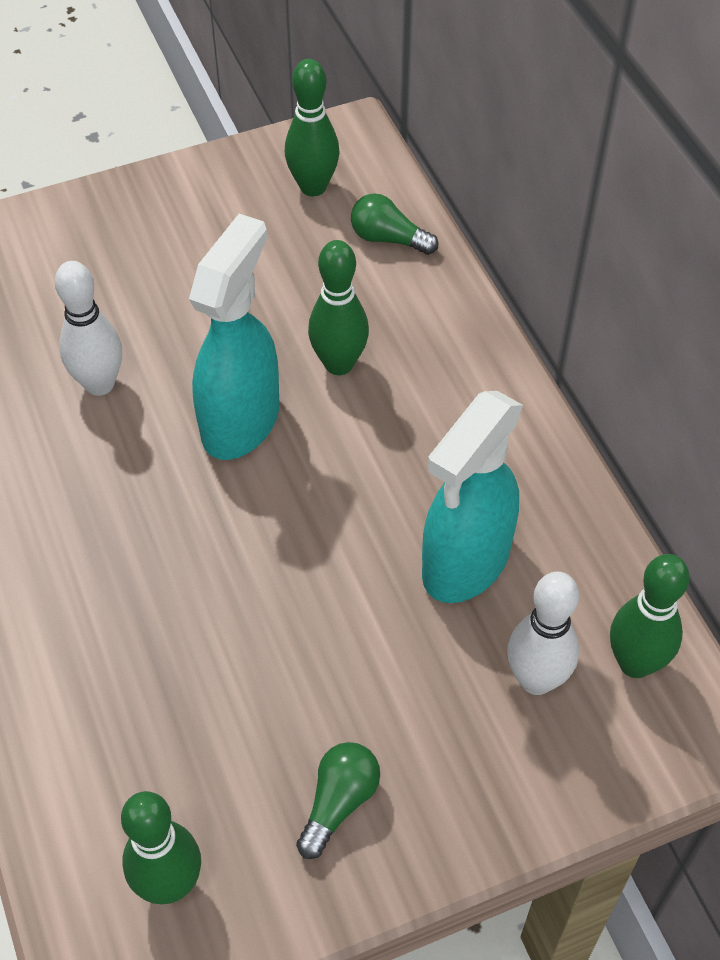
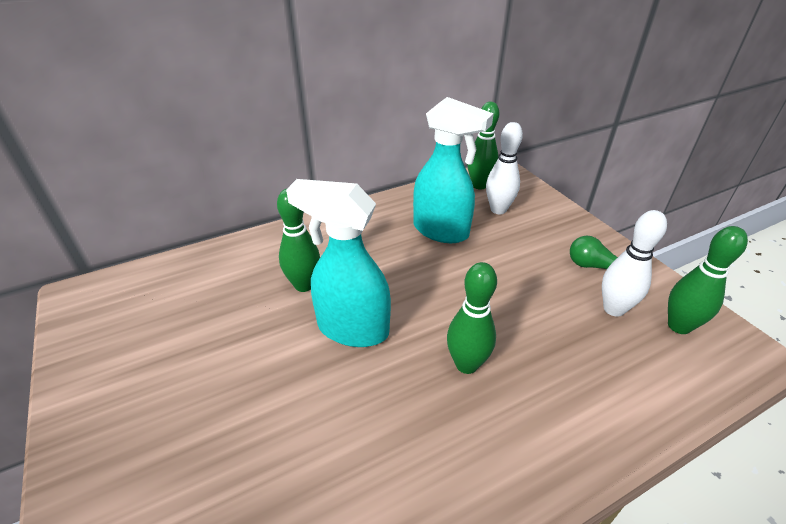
camera: 95 degrees left, 15 degrees down
(99, 384) = (315, 426): white bowling pin -> white bowling pin (613, 309)
(313, 187) = (128, 310): green bowling pin -> green bowling pin (466, 364)
(388, 239) = (197, 269): green light bulb -> none

